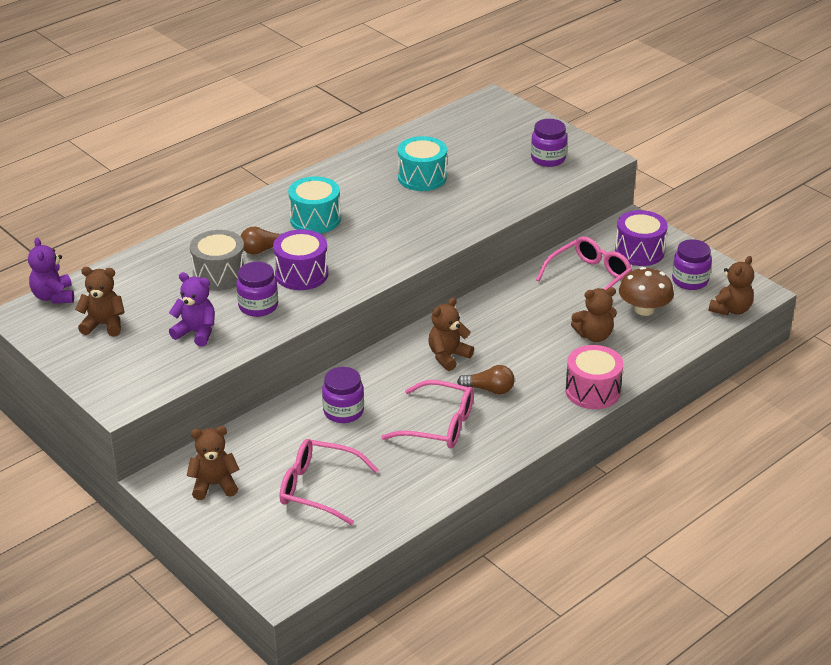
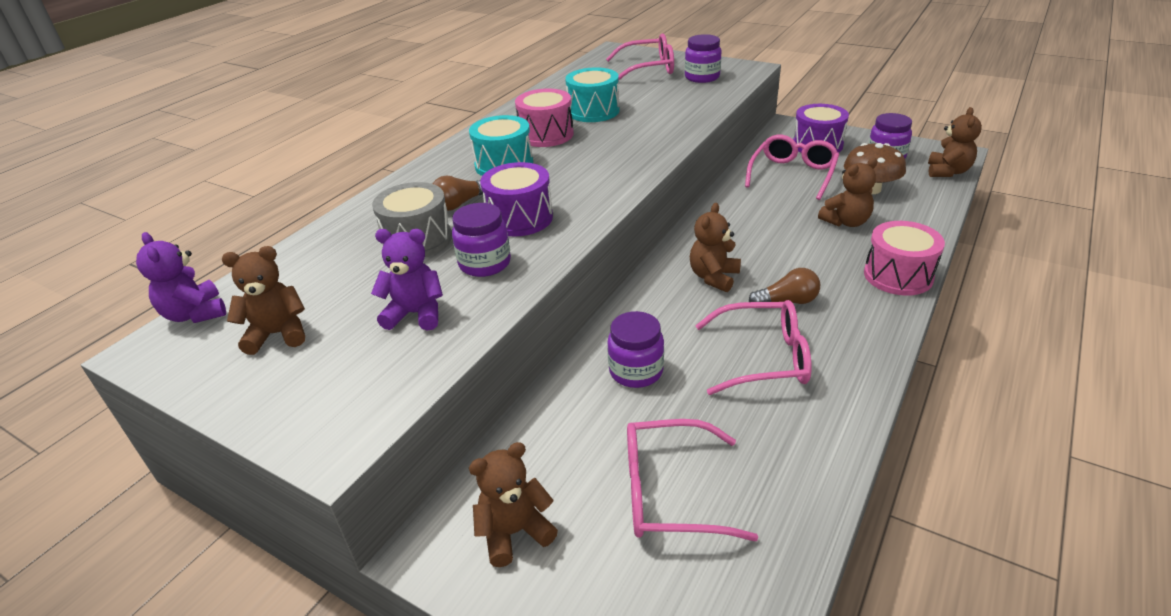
camera: 15 degrees left, 0 degrees up
(366, 195) = (546, 135): none -> pink drum
(506, 134) = (648, 68): none -> pink glasses

